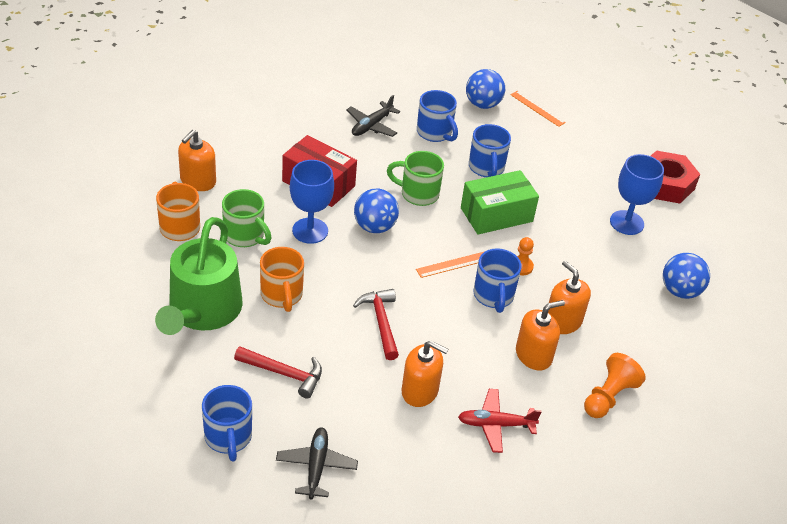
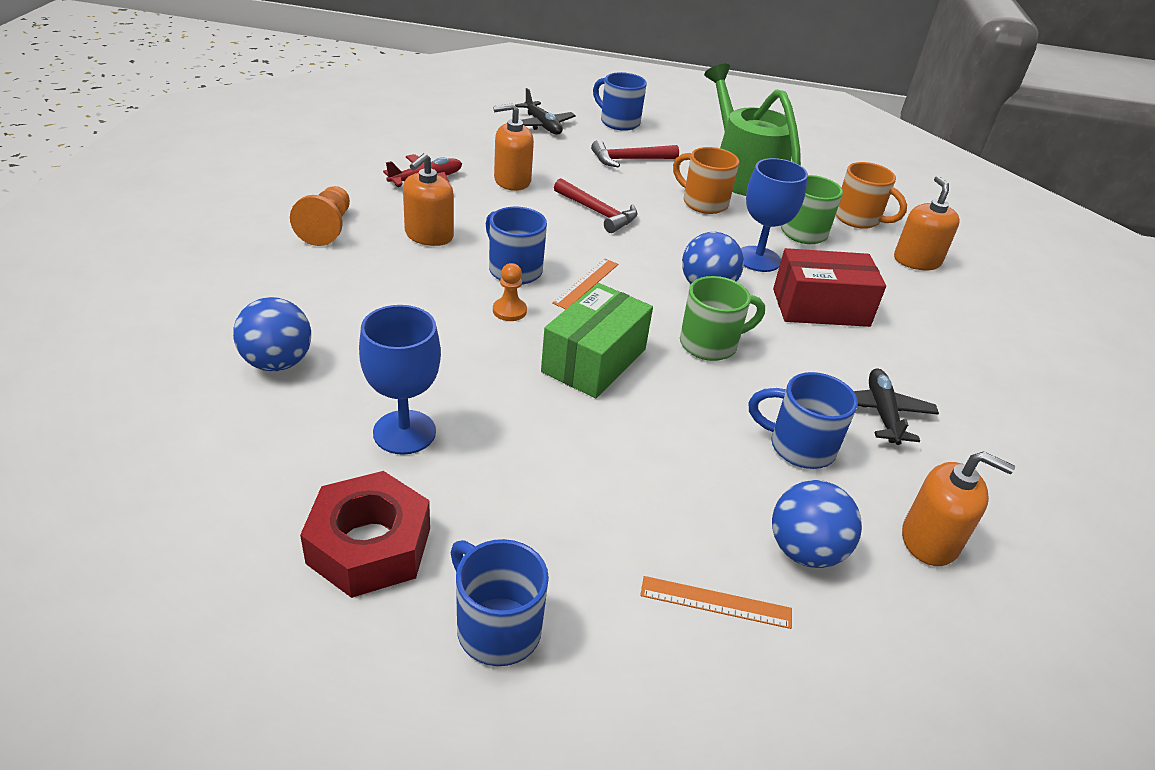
camera: 145 degrees right, 5 degrees down
(486, 168) = (672, 423): blue mug -> blue mug (496, 628)
(562, 322) = (418, 273): orange soap dispenser -> orange soap dispenser (930, 540)

